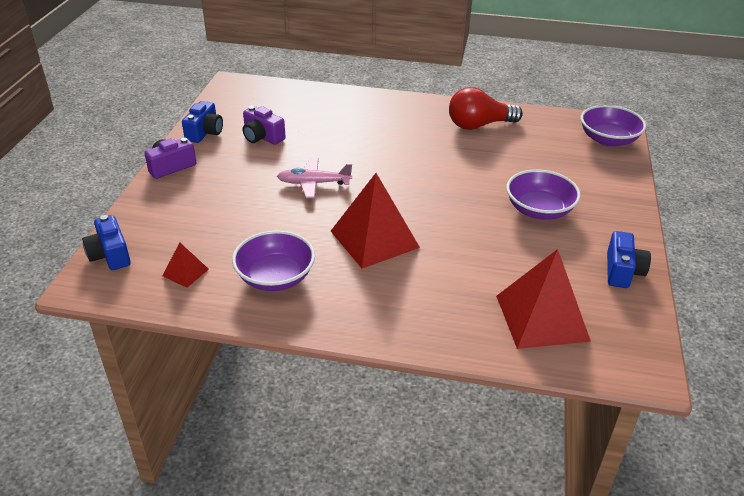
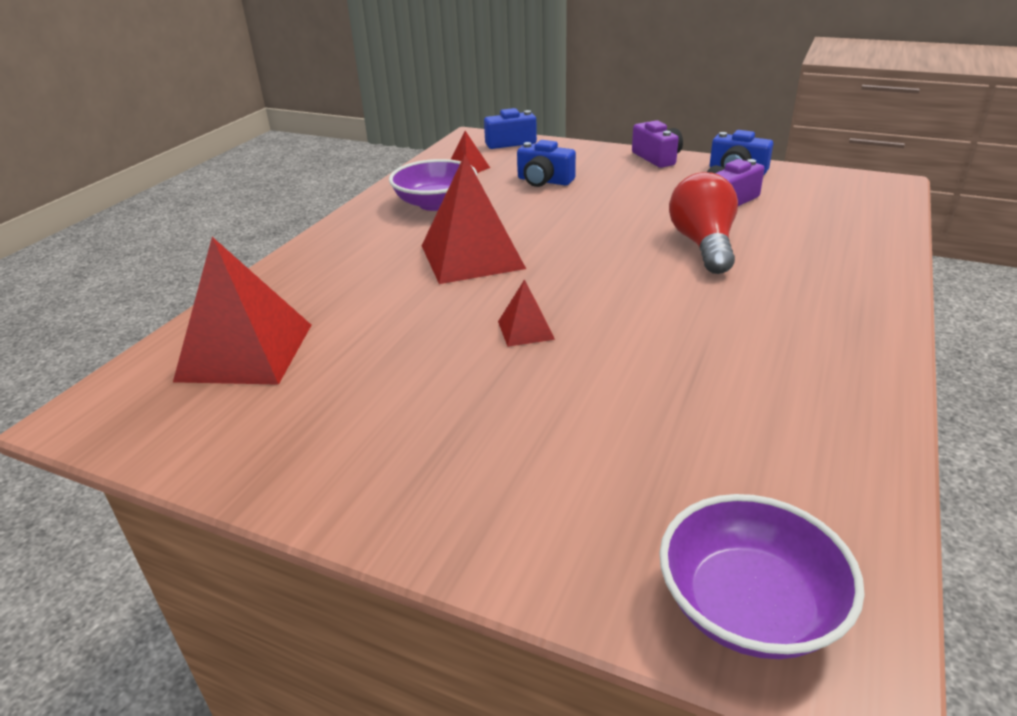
camera: 105 degrees right, 5 degrees down
(314, 183) = (607, 227): pink plane -> none
(462, 203) = (525, 330): none -> red pyramid
(479, 125) = (795, 390): red light bulb -> red light bulb (703, 245)
(539, 210) = (478, 404): purple bowl -> none
(622, 271) = (270, 458): blue camera -> blue camera (544, 181)

